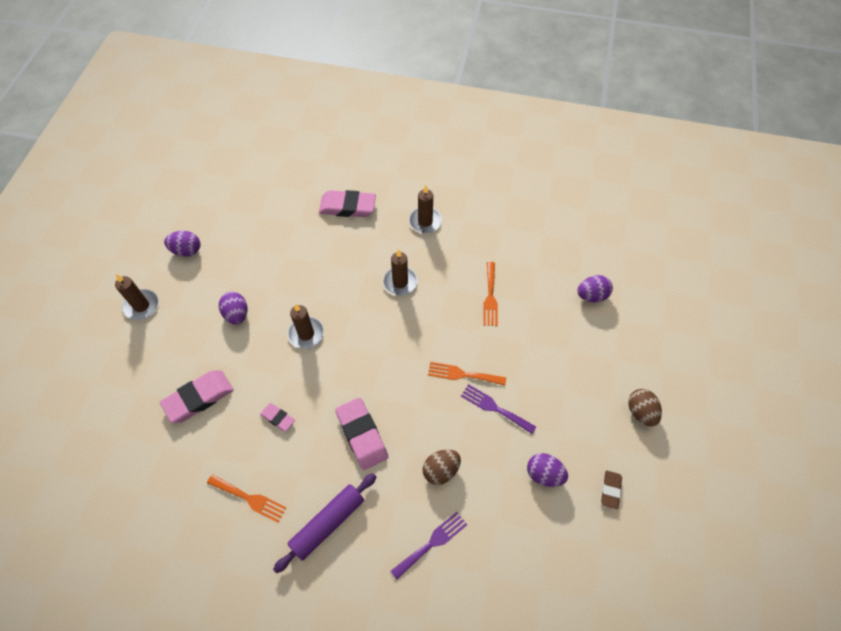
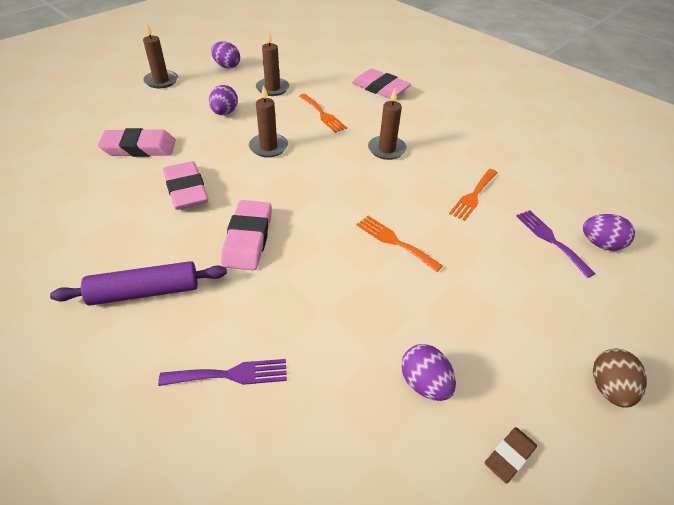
camera: 30 degrees right, 15 degrees down
(249, 498) = (100, 233): orange fork -> orange fork (323, 114)
(278, 418) = (186, 190): pink eraser -> pink eraser, size x1.87
(425, 221) = (445, 121): brown candle -> brown candle (272, 88)
(441, 470) = (301, 310): brown egg -> none
(494, 408) = (409, 286): purple fork -> purple fork (550, 240)

